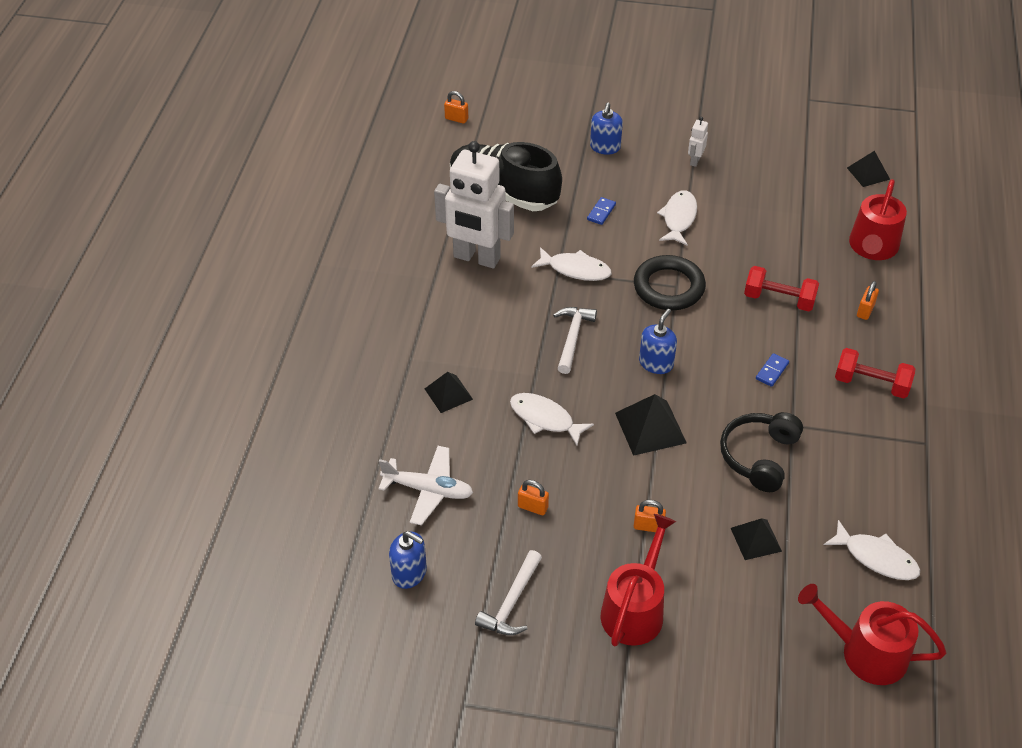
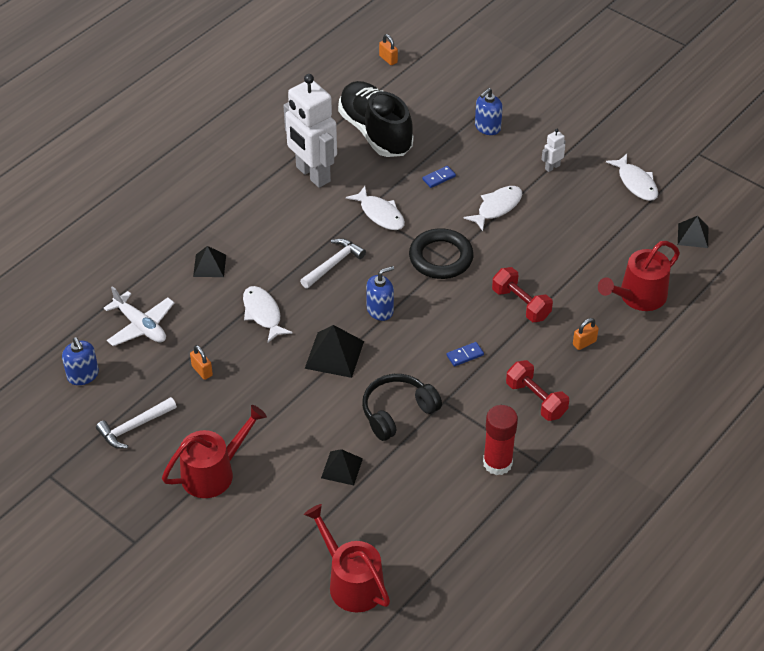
camera: 30 degrees right, 0 degrees up
(648, 526) = (272, 422): orange padlock -> none
(876, 557) = (420, 524): white fish -> white fish (636, 183)
(891, 461) = (497, 463): none -> red glue stick

